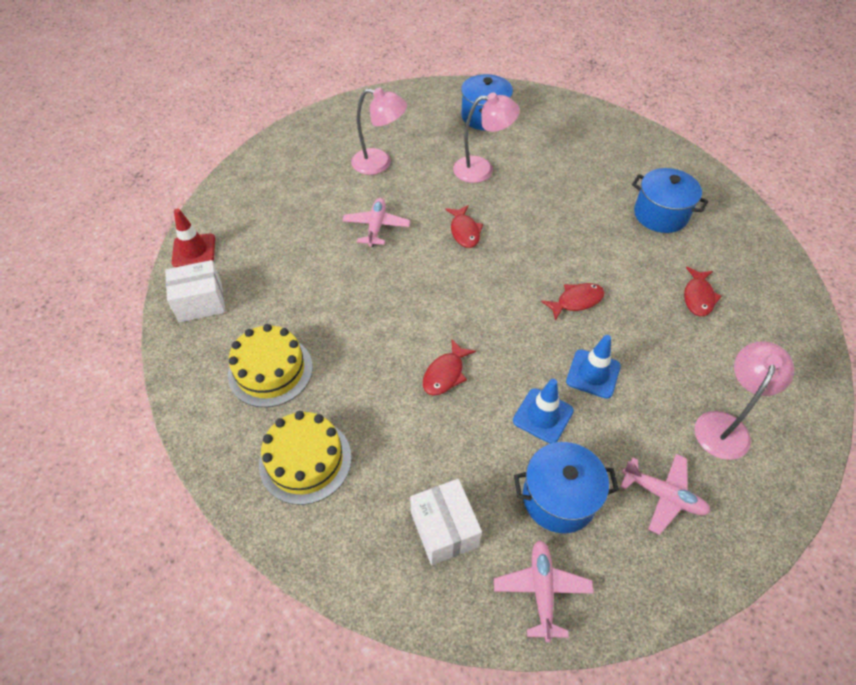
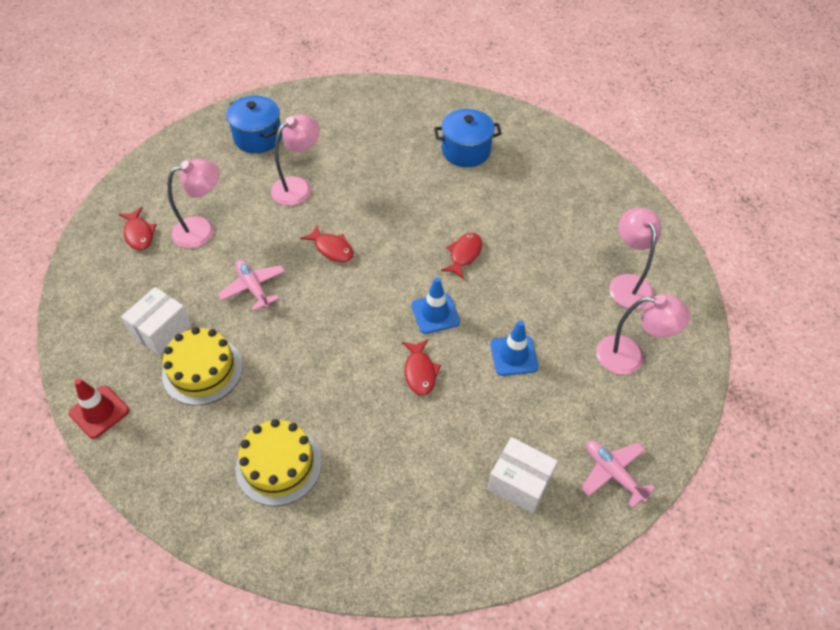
camera: 40 degrees left, 0 degrees up
(200, 302) = (155, 452): white box -> white box (161, 330)
(305, 460) = (376, 512): yellow cake -> yellow cake (202, 370)
(559, 498) = (572, 405): blue pot -> none
(593, 374) = (520, 302): blue traffic cone -> blue traffic cone (435, 313)
(663, 495) = (630, 356): pink plane -> pink lamp
(698, 297) = (541, 201): red fish -> red fish (139, 234)

